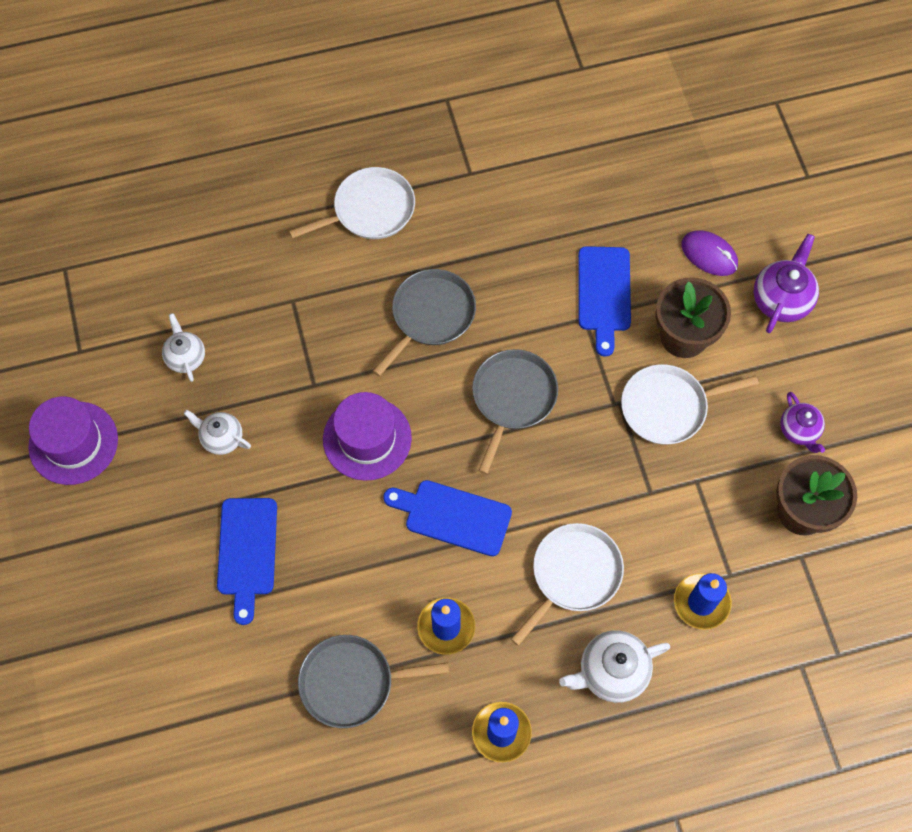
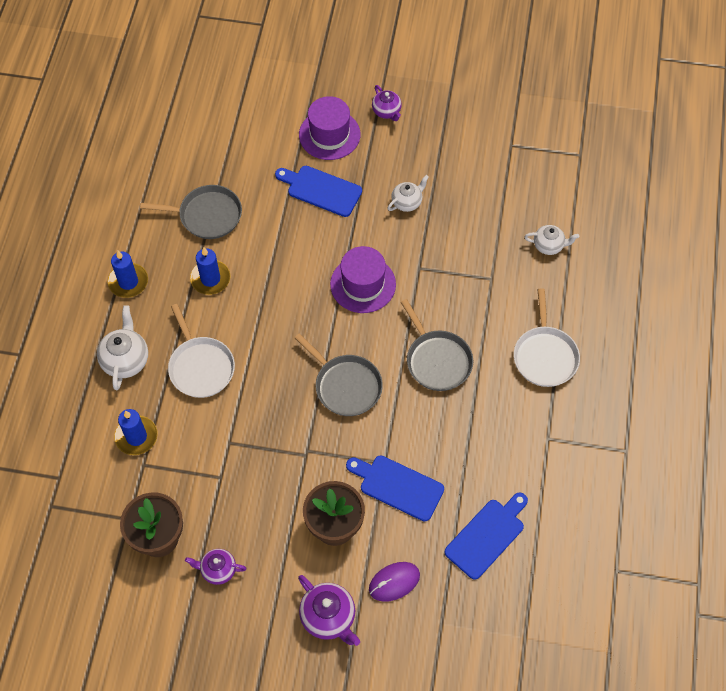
camera: 115 degrees right, 5 degrees down
(73, 443) = (445, 123): purple hat -> purple hat (329, 135)
(81, 525) = (387, 112): none -> purple teapot
(186, 357) = (477, 202): white teapot -> white teapot (549, 246)
(352, 682) = (207, 215): grey pan -> grey pan turned 75 degrees clockwise
(453, 516) = (280, 312): blue cutting board -> blue cutting board (487, 536)
(668, 407) = (285, 486): white pan -> none

